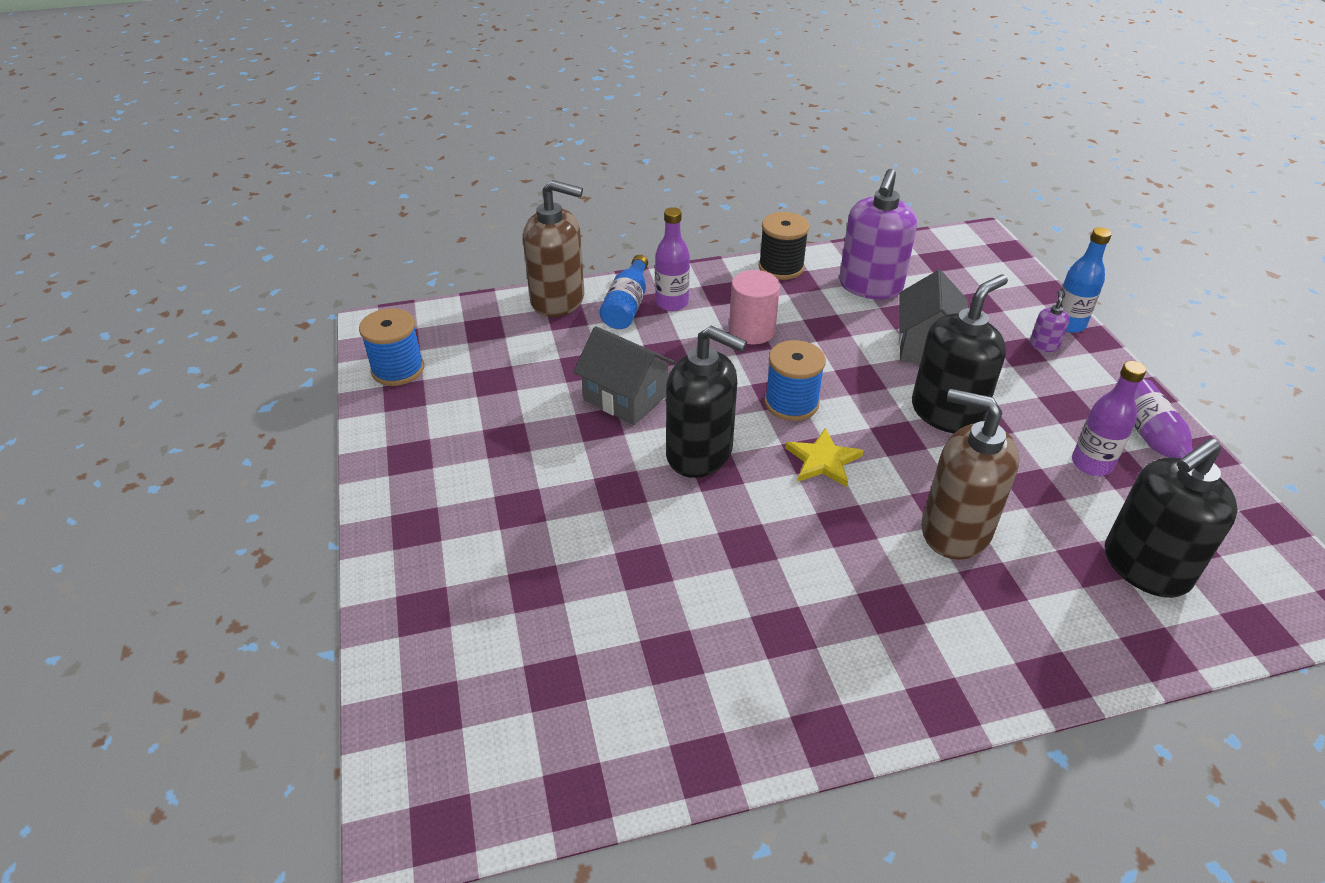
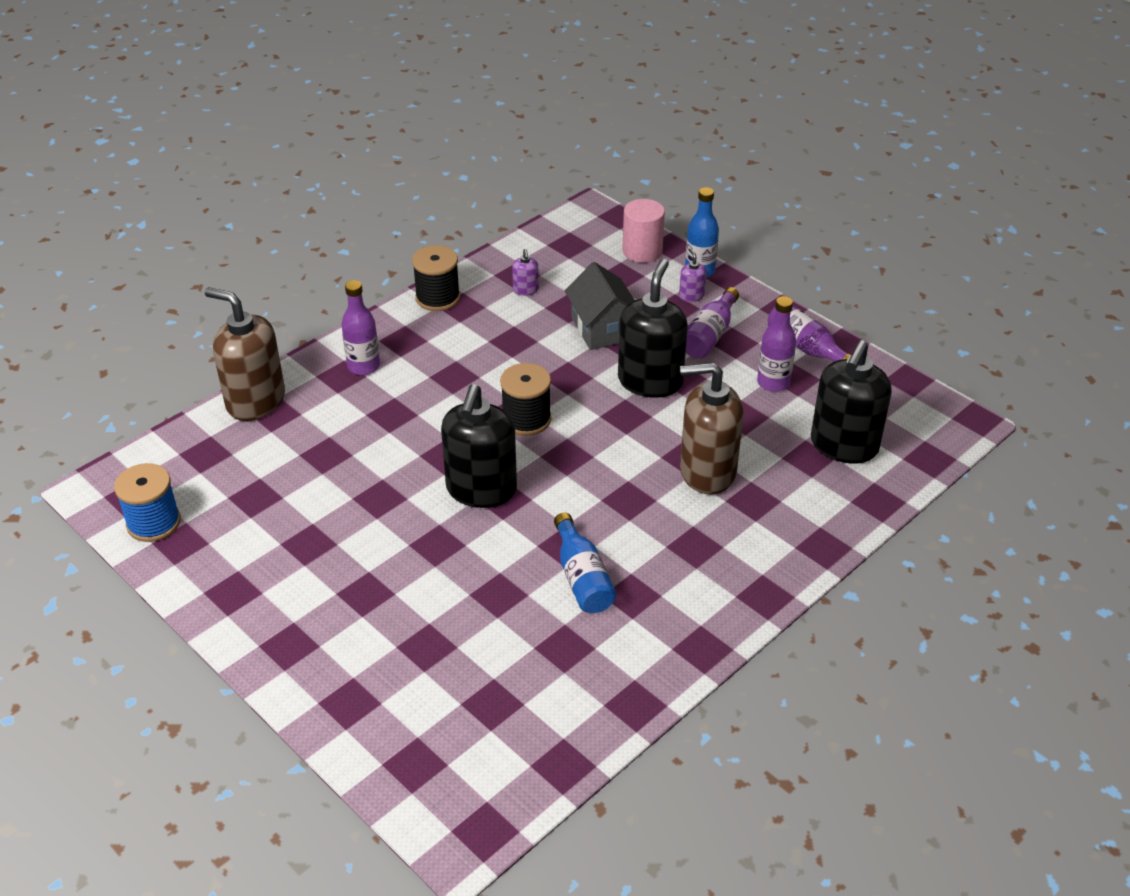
camera: 30 degrees left, 0 degrees up
(558, 300) = (255, 401): brown soap dispenser -> brown soap dispenser turned 135 degrees counterclockwise
(625, 397) = (385, 467): grey house -> none
(627, 305) = (324, 383): blue bottle -> blue bottle (582, 578)
(700, 453) = (481, 490): black soap dispenser -> black soap dispenser turned 105 degrees clockwise
(752, 331) = (452, 367): pink cylinder -> pink cylinder (642, 251)
(791, 403) = (526, 419): blue spool -> black spool
(823, 460) = (580, 457): yellow star -> none
(870, 286) = (525, 290): purple soap dispenser -> purple soap dispenser, size x0.42
(1042, 390) = (709, 335): none -> purple bottle

